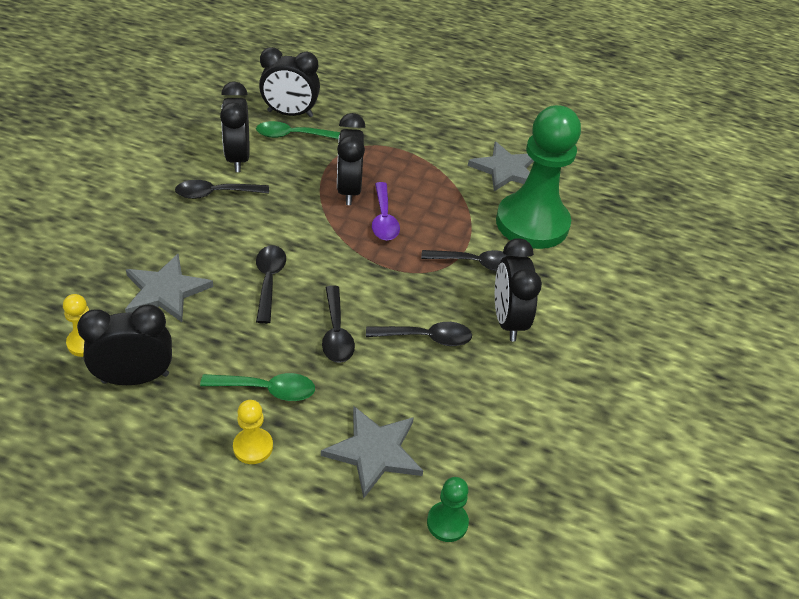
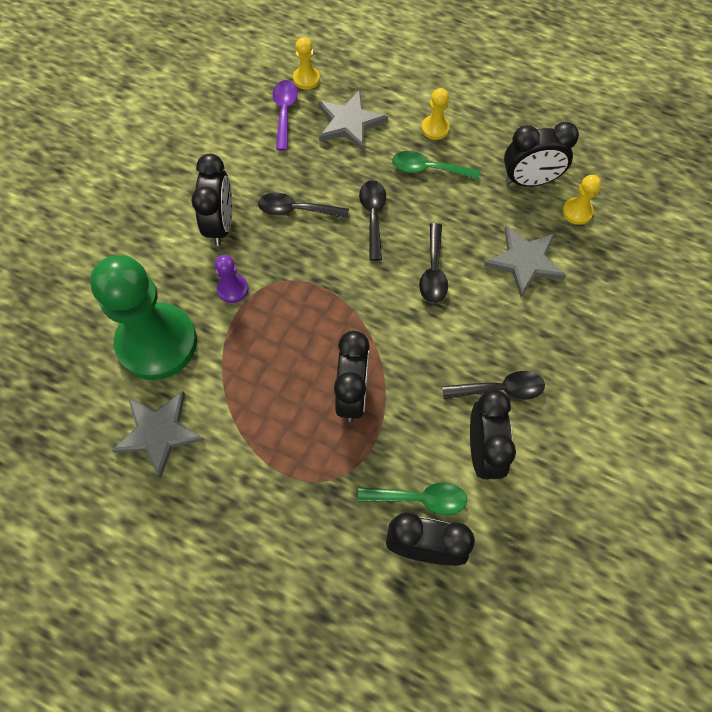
camera: 170 degrees left, 20 degrees up
(384, 219) = (317, 349): purple spoon -> purple spoon (284, 112)
(447, 522) = (306, 79): green pawn -> yellow pawn
(476, 263) = (232, 289): black spoon -> purple pawn

